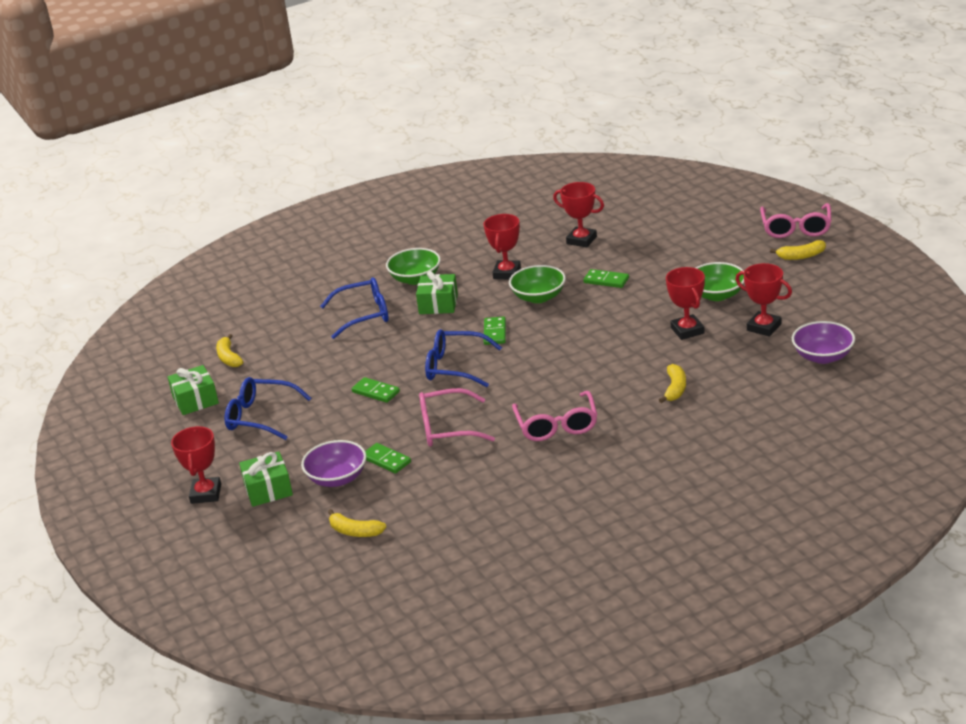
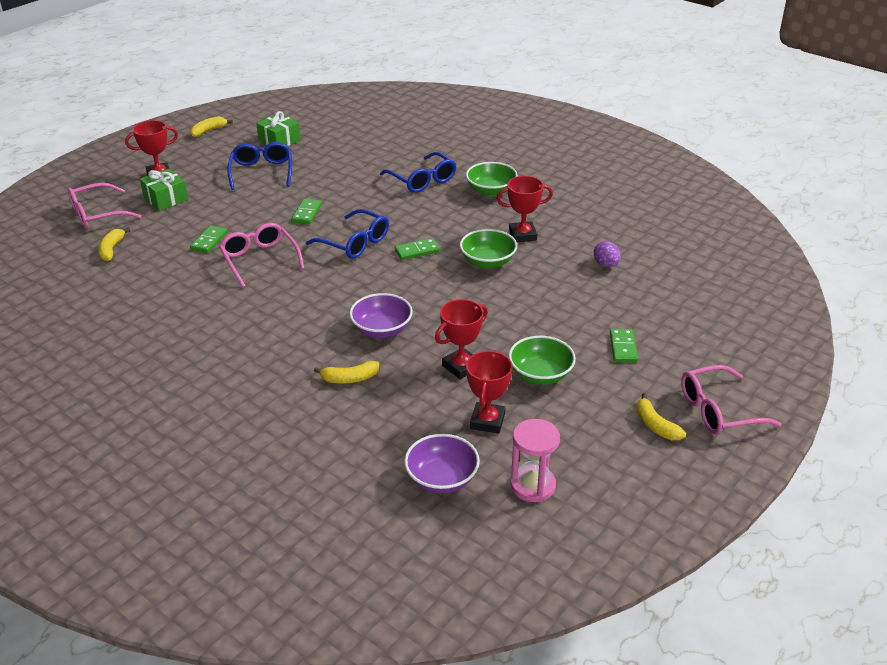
camera: 65 degrees right, 5 degrees up
(229, 358) = (340, 139): yellow banana -> yellow banana (208, 131)
(337, 478) = (182, 224): purple bowl -> purple bowl (382, 329)
(438, 304) = (454, 211): green gift -> none
(455, 367) = (354, 243): blue glasses -> blue glasses turned 135 degrees clockwise
(557, 425) = (273, 317): pink glasses -> pink glasses (97, 214)
(581, 240) = (606, 264): red trophy -> purple egg
(606, 280) = (536, 295): green domino -> green domino (623, 347)
(846, 318) = (532, 485): none -> pink hourglass

